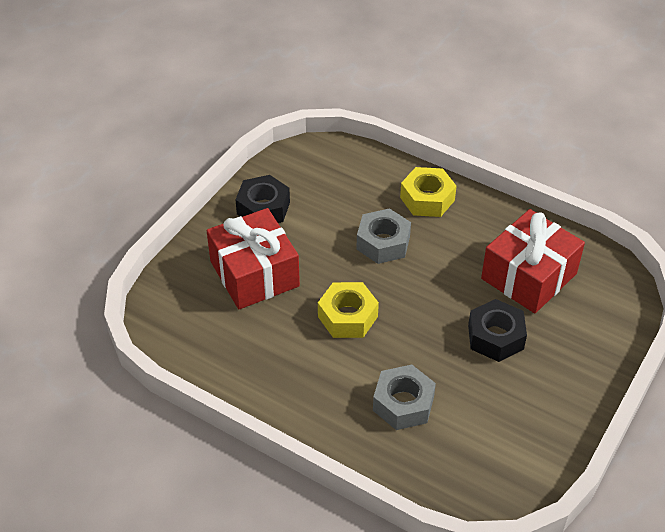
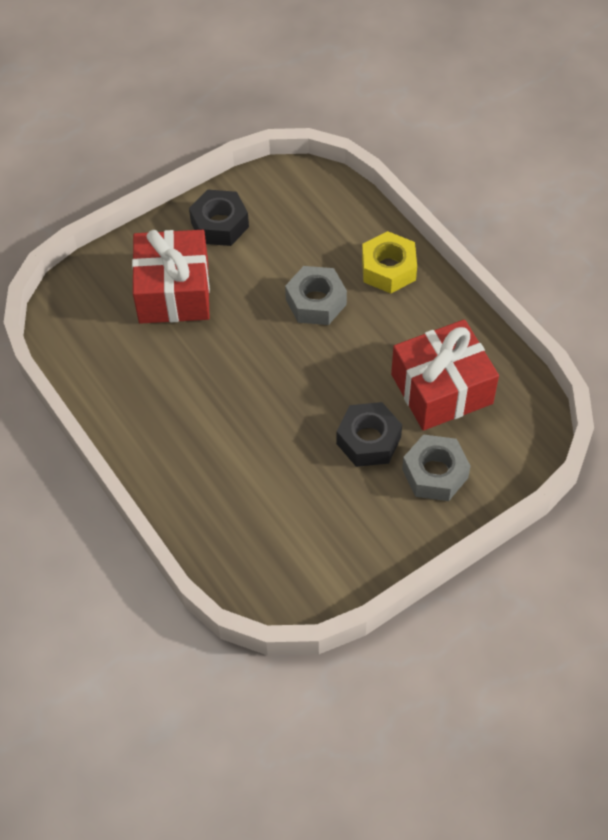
camera: 25 degrees right, 10 degrees up
(347, 316) = (237, 367): yellow nut -> none
(403, 403) = (239, 474): grey nut -> grey nut (435, 473)

